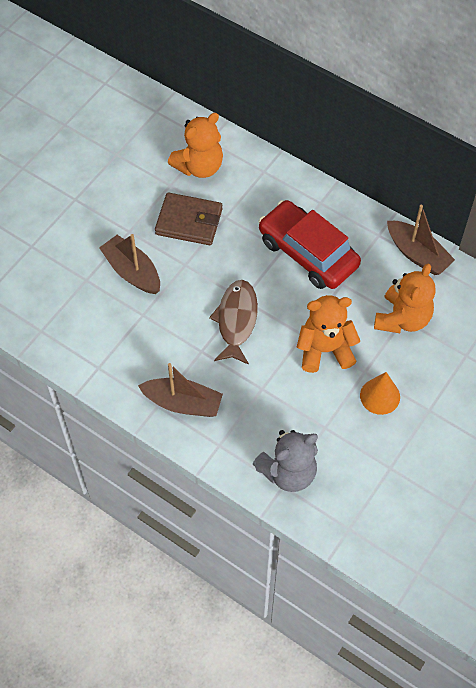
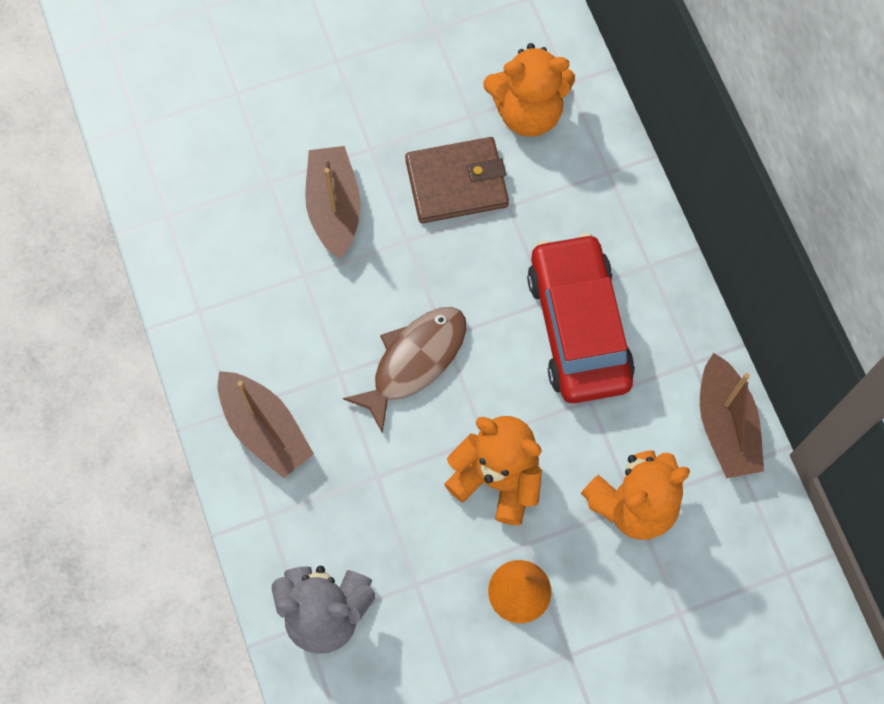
camera: 35 degrees right, 10 degrees up
(189, 221) = (456, 183): brown wallet -> brown wallet turned 60 degrees counterclockwise

